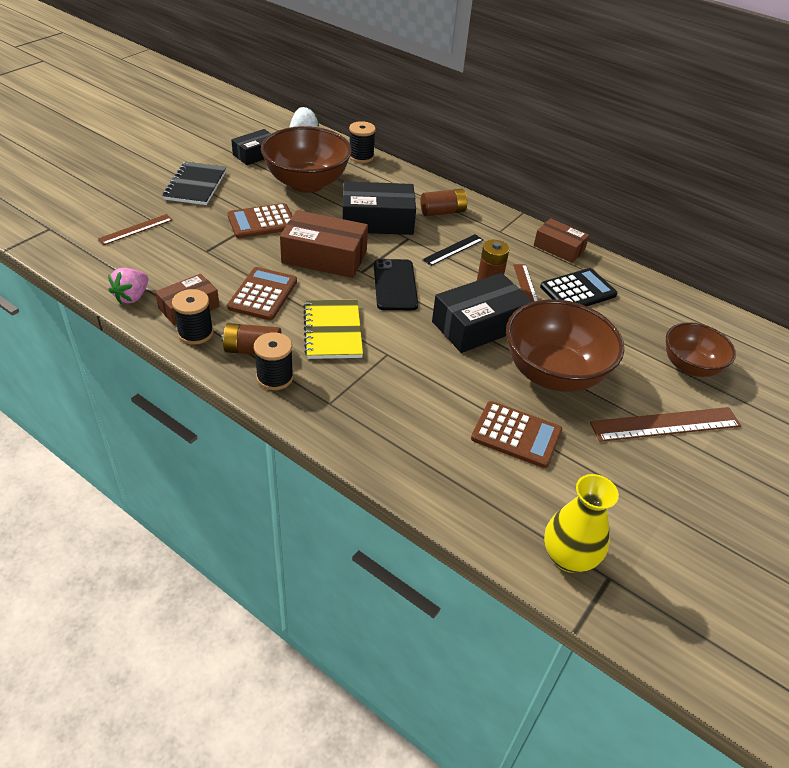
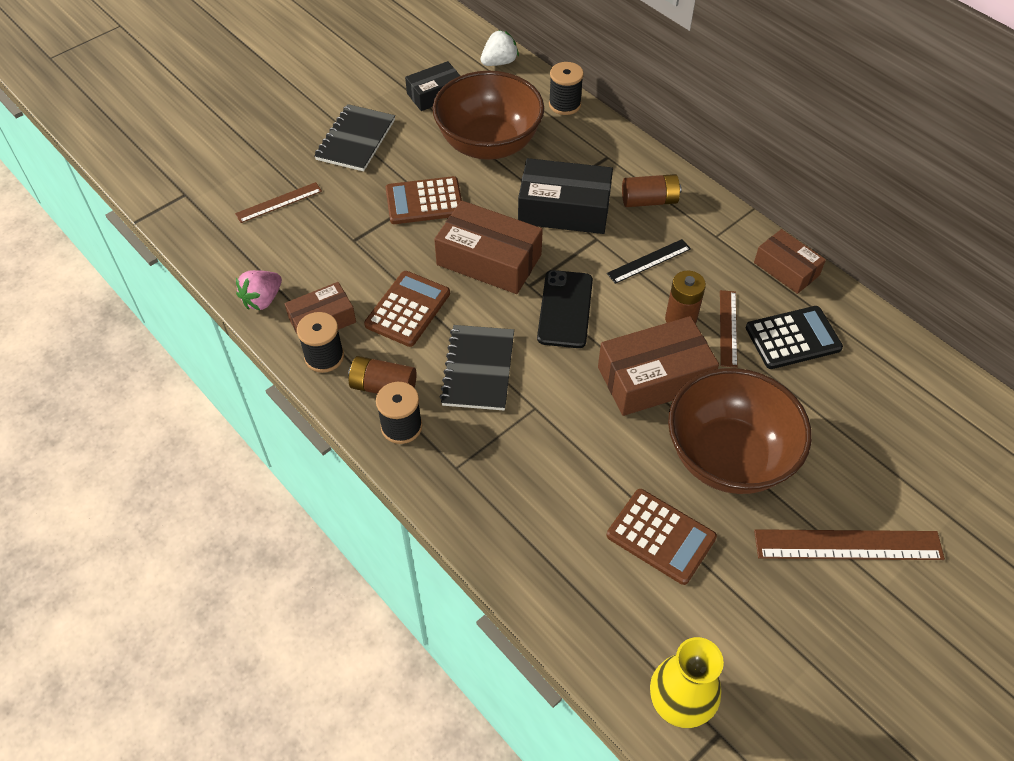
camera: 15 degrees right, 10 degrees up
(333, 331) = (478, 369): yellow notebook -> black notebook
(479, 325) = (654, 377): black box -> brown box
(690, 366) = (906, 466): brown bowl -> none

